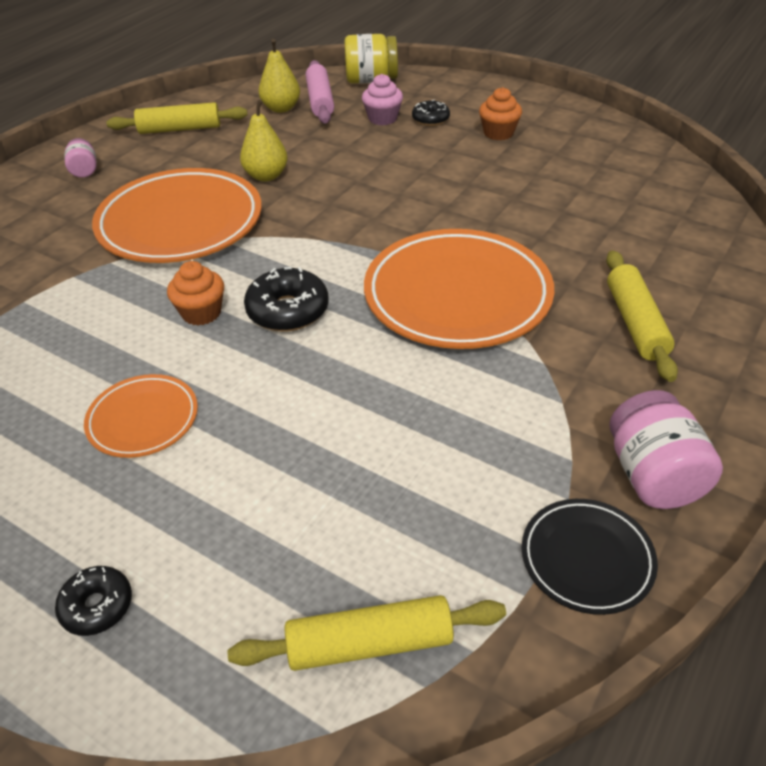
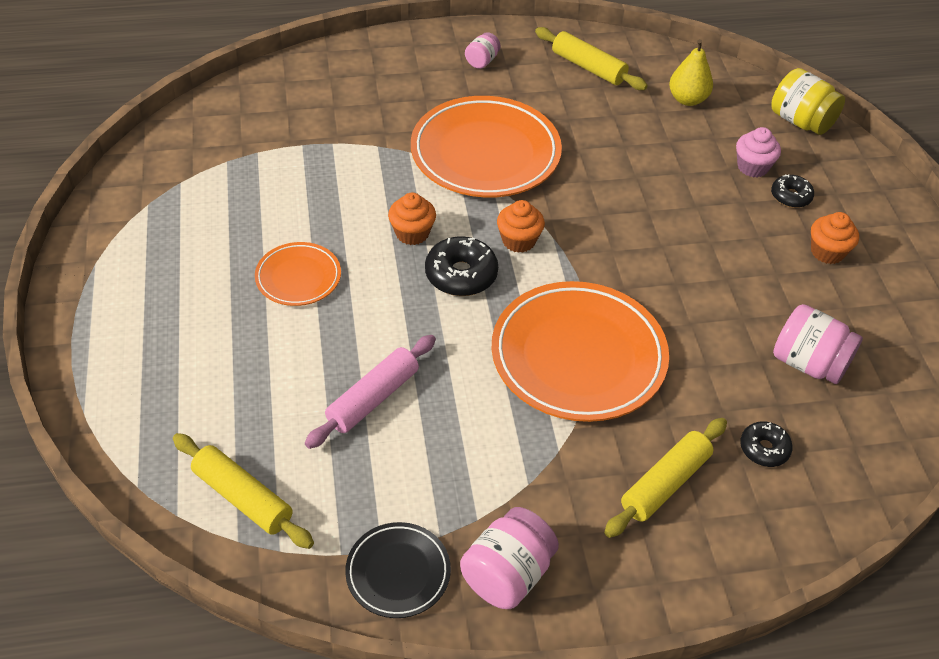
camera: 45 degrees right, 5 degrees up
(97, 606) = (163, 360): black donut -> black donut (764, 449)
(266, 176) = (591, 156): yellow pear -> none
(297, 258) = (519, 241): none -> orange cupcake
(320, 101) = (728, 113): pink rolling pin -> pink rolling pin (373, 398)
(588, 194) = (808, 363): none -> pink jar

